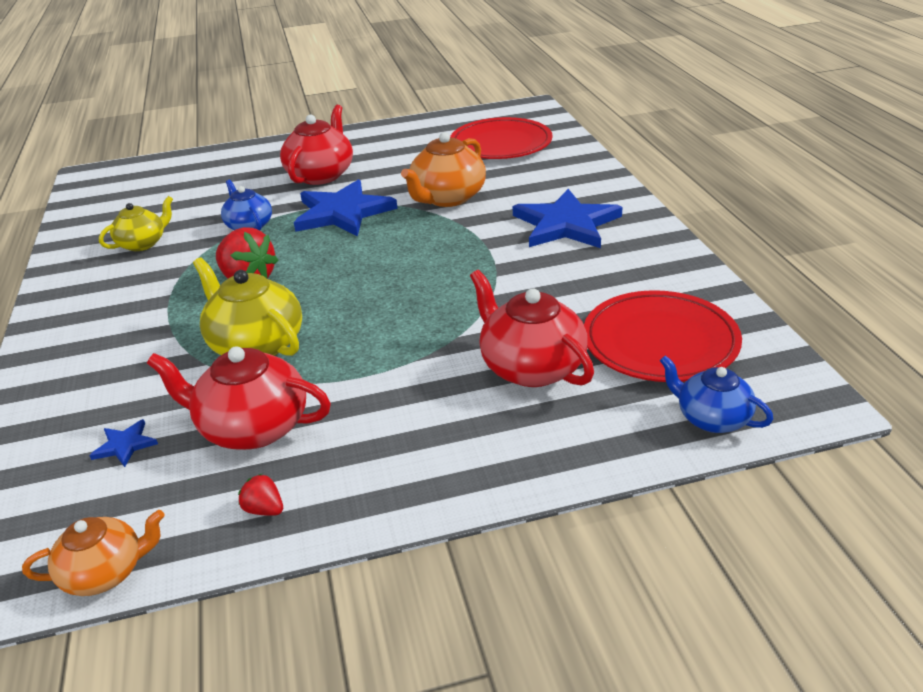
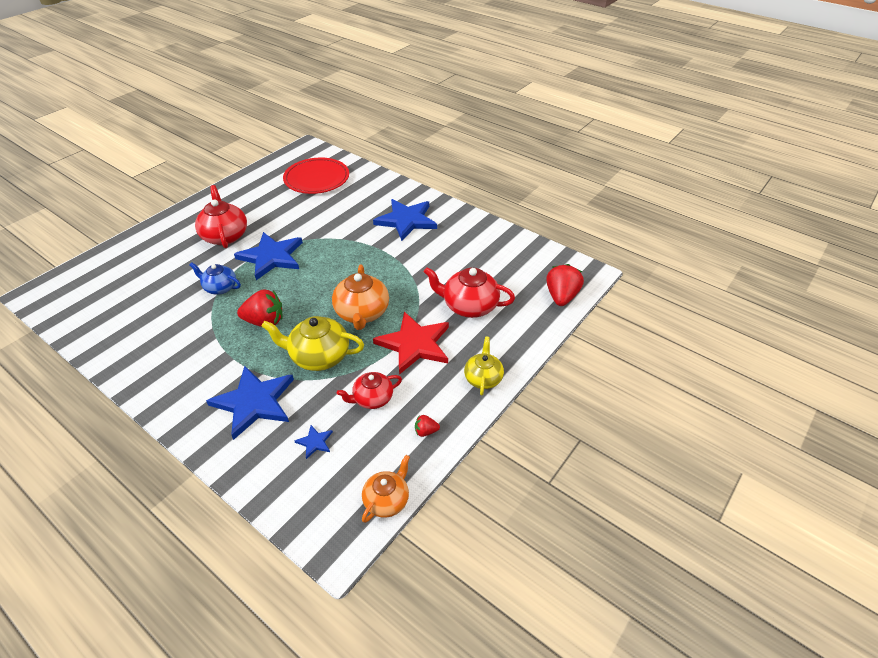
camera: 40 degrees left, 10 degrees up
(126, 364) = (254, 402): none -> blue star
(143, 243) = (158, 327): yellow teapot -> yellow teapot (483, 378)
(252, 428) = (372, 398): red teapot -> red teapot, size x0.63
(391, 384) = (414, 344): none -> red star
(447, 198) = (324, 226): orange teapot -> orange teapot (362, 313)
(660, 342) = (510, 269): red plate -> none
(712, 418) = (561, 296): blue teapot -> red strawberry

